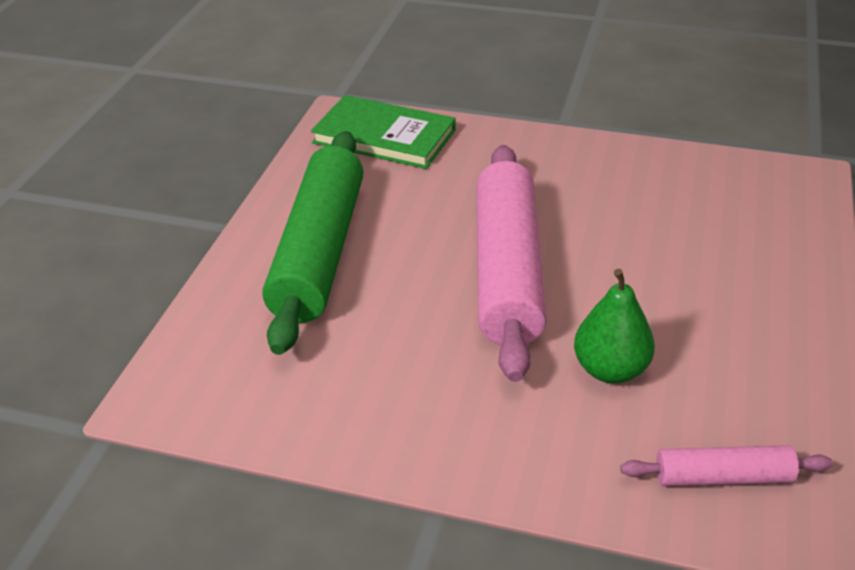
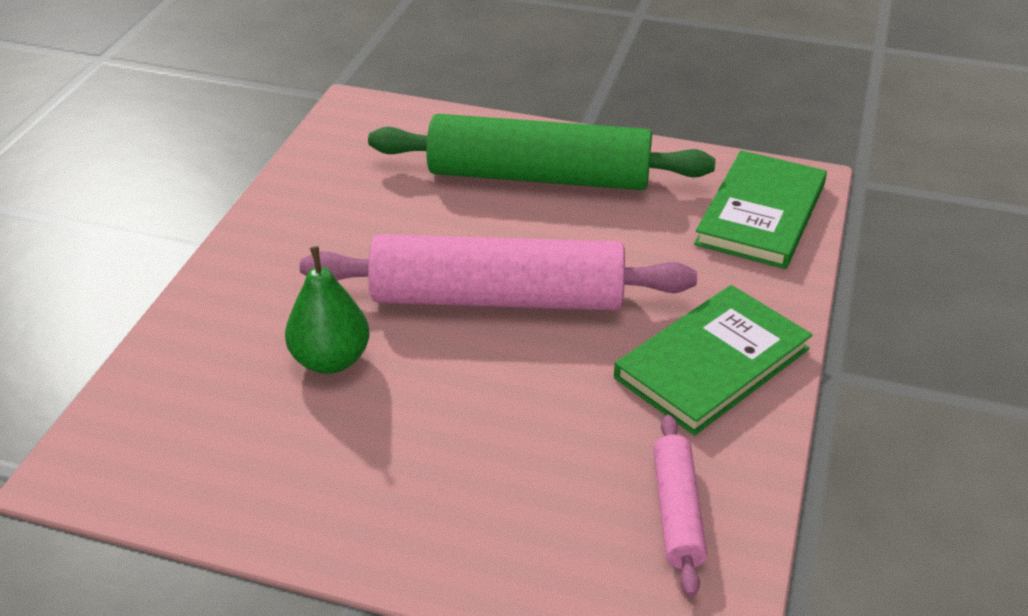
camera: 90 degrees right, 0 degrees up
(568, 166) = (712, 363): none -> green book
(723, 477) = (167, 420): pink rolling pin -> pink rolling pin (676, 512)

